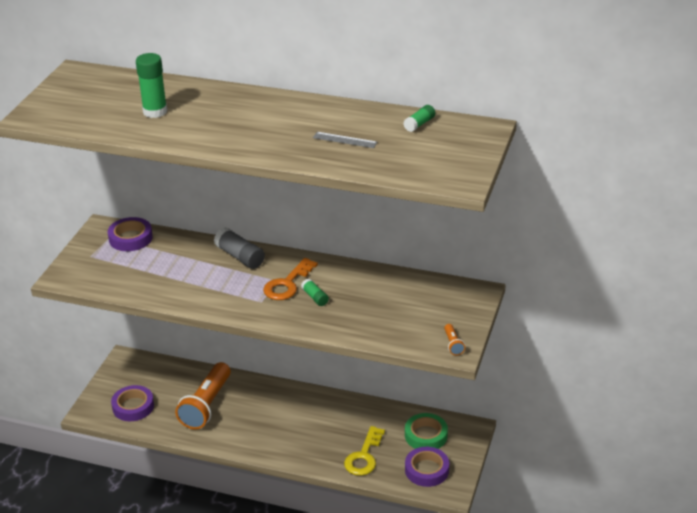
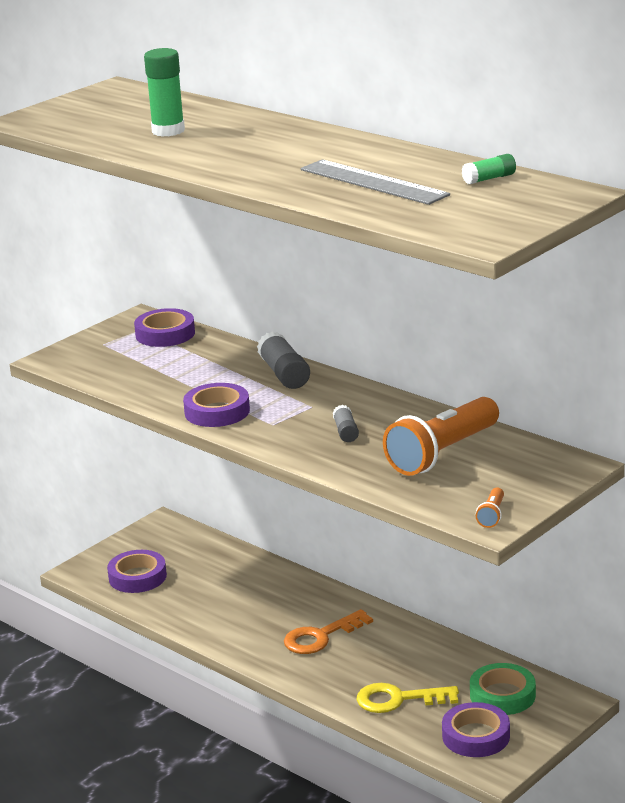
camera: 25 degrees right, 10 degrees down
(206, 405) = (229, 595): orange flashlight -> orange flashlight (442, 454)
(215, 299) = (217, 411): none -> purple tape
(287, 284) = (321, 412): orange key -> orange key (320, 637)
(315, 297) = (346, 432): green glue stick -> grey glue stick
(345, 140) = (373, 182): grey ruler -> grey ruler, size x1.88
(364, 456) = (398, 699): yellow key -> yellow key turned 45 degrees clockwise

